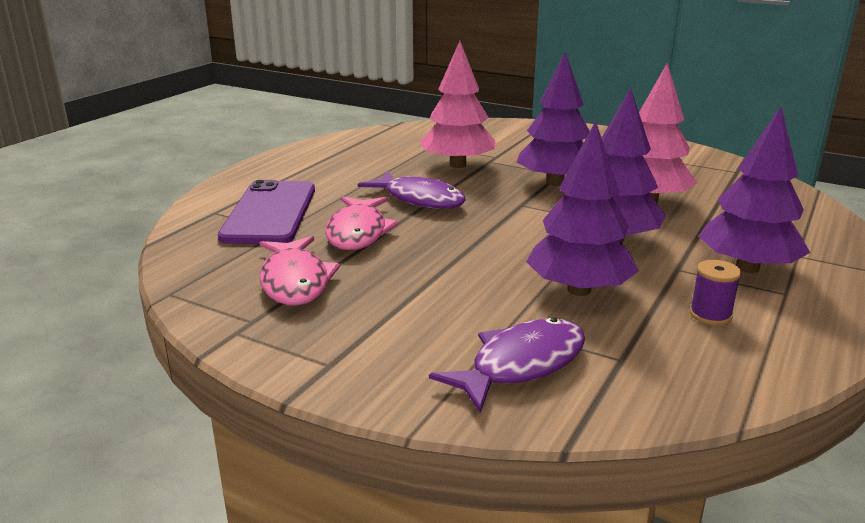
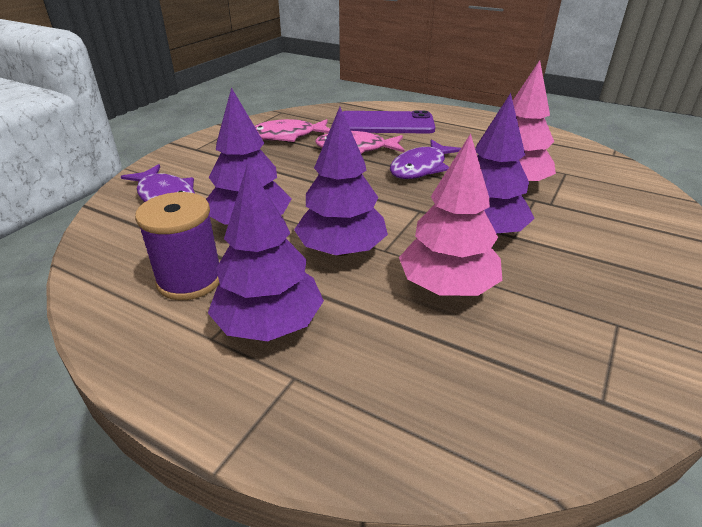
camera: 90 degrees right, 10 degrees up
(710, 315) = (190, 280): purple spool -> purple spool, size x1.85

